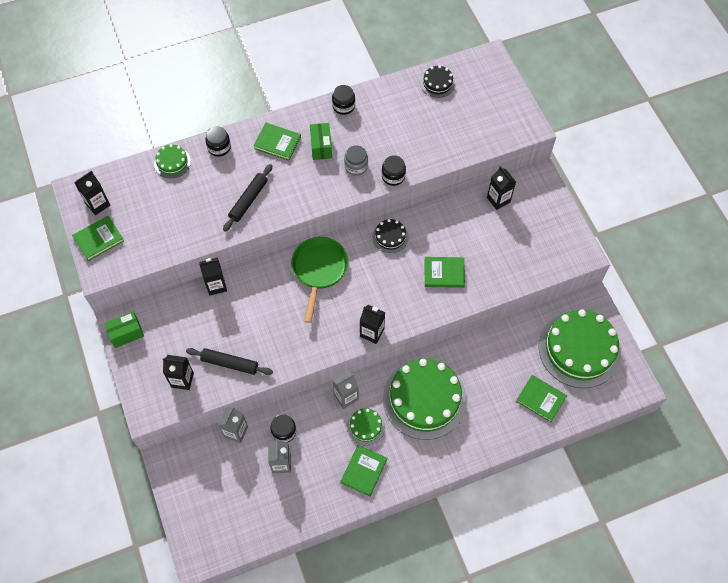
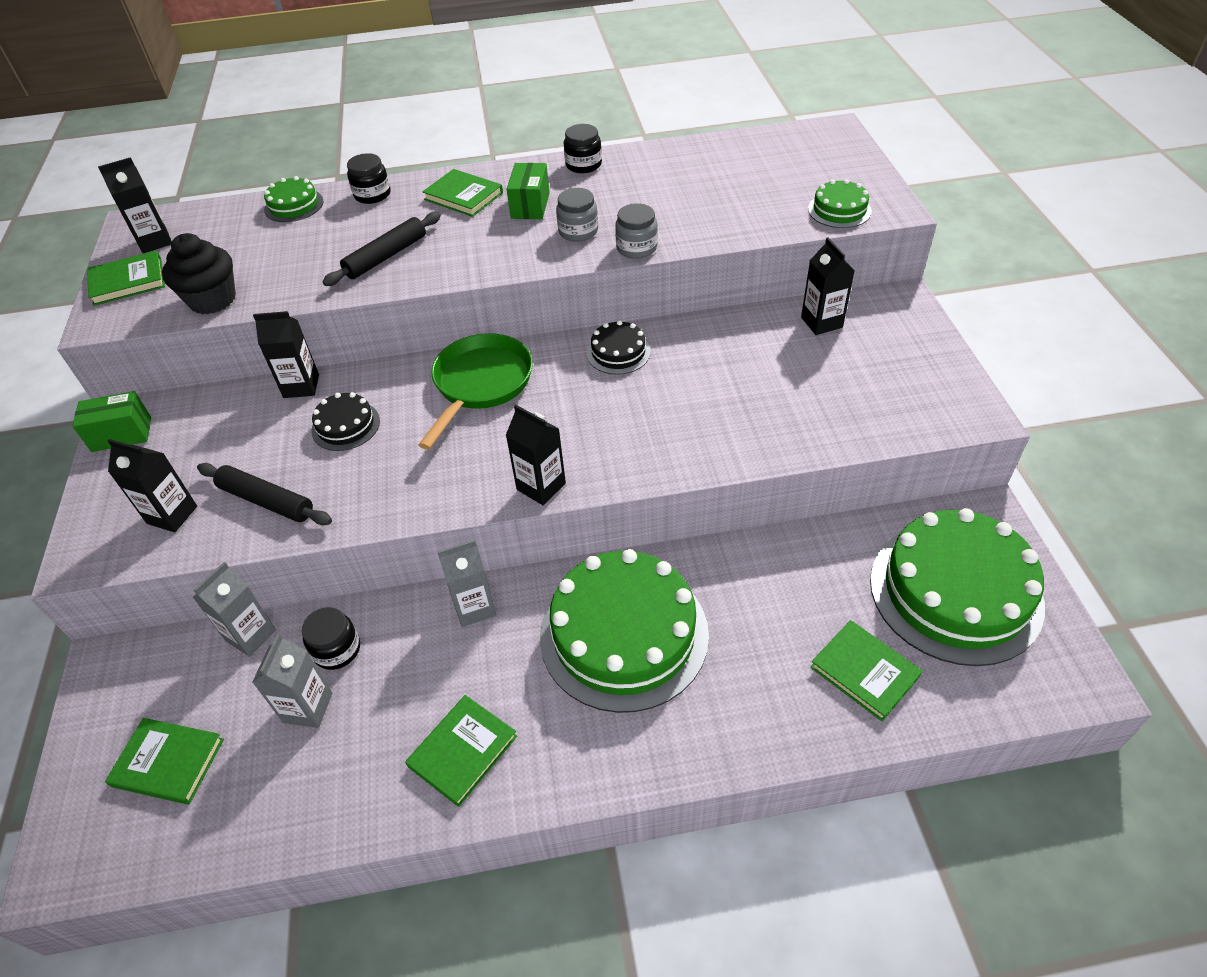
camera: 15 degrees right, 15 degrees down
(158, 247) = (212, 300): none -> black cupcake
(365, 426) = (494, 666): green cake -> green cake (839, 210)
(393, 176) = (636, 248): black jar -> grey jar
(437, 83) = (741, 150): black cake -> black cake (346, 426)
(444, 273) = (701, 413): green book -> green book (168, 762)

